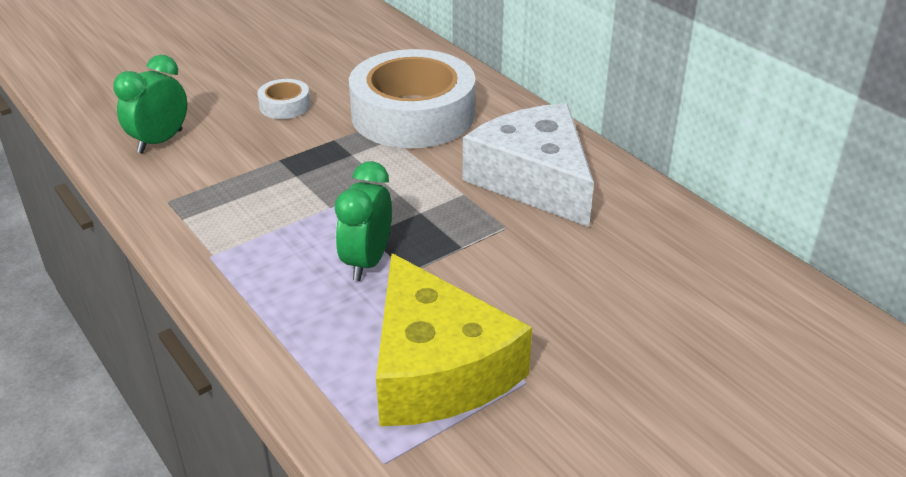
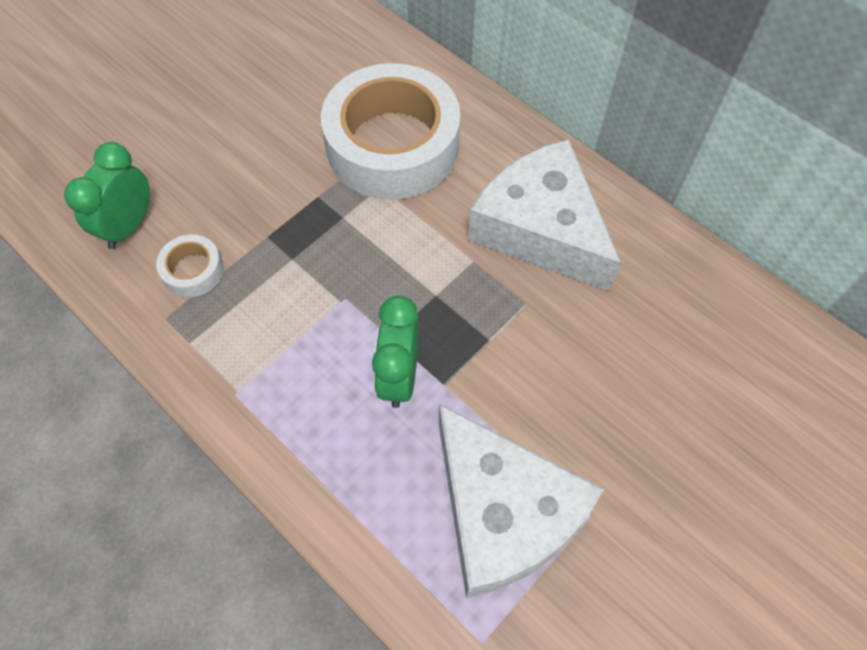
camera: 10 degrees left, 25 degrees up
(285, 106) = (250, 149): white tape -> white tape (193, 271)
(437, 368) = (503, 513): yellow cheese -> white cheese

